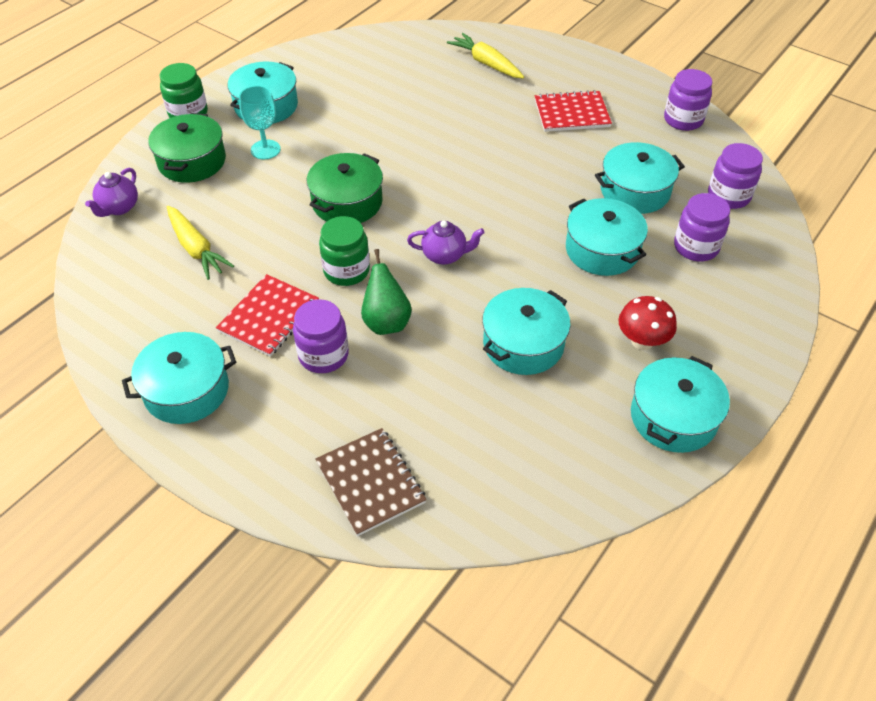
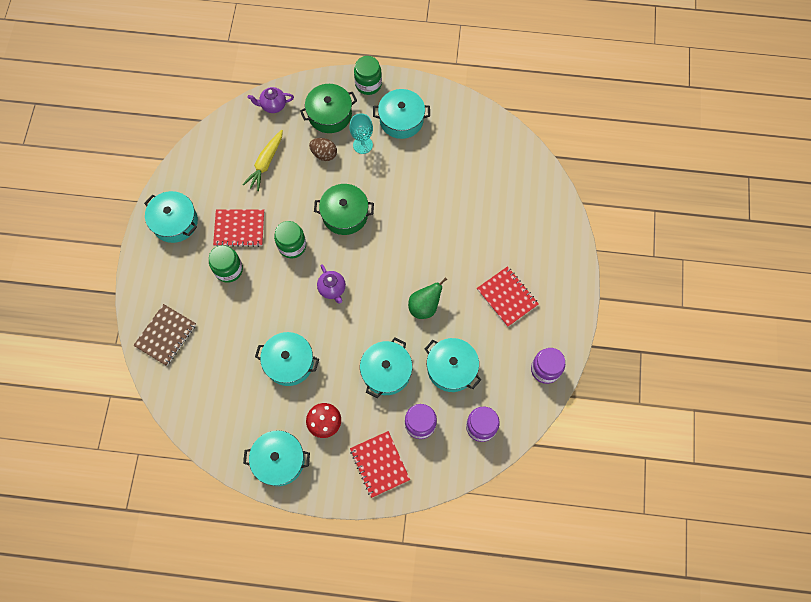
camera: 60 degrees right, 20 degrees up
(242, 188) = (324, 154): none -> brown egg
(323, 355) = (229, 269): purple jar -> green jar
(386, 322) = (267, 286): green pear -> green pear (424, 306)
(486, 63) = (528, 219): yellow carrot -> none
(734, 308) = (379, 464): none -> red notebook

